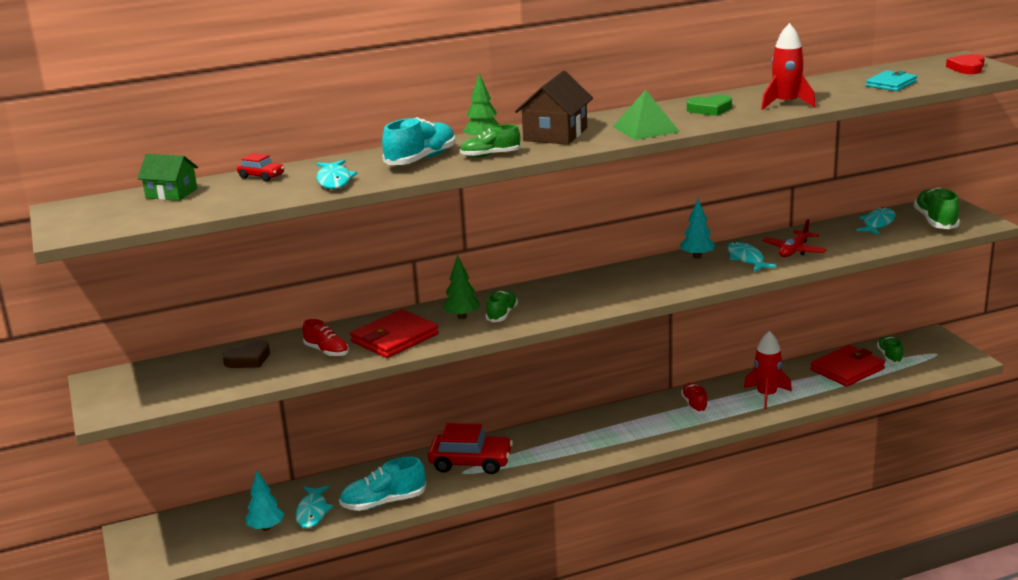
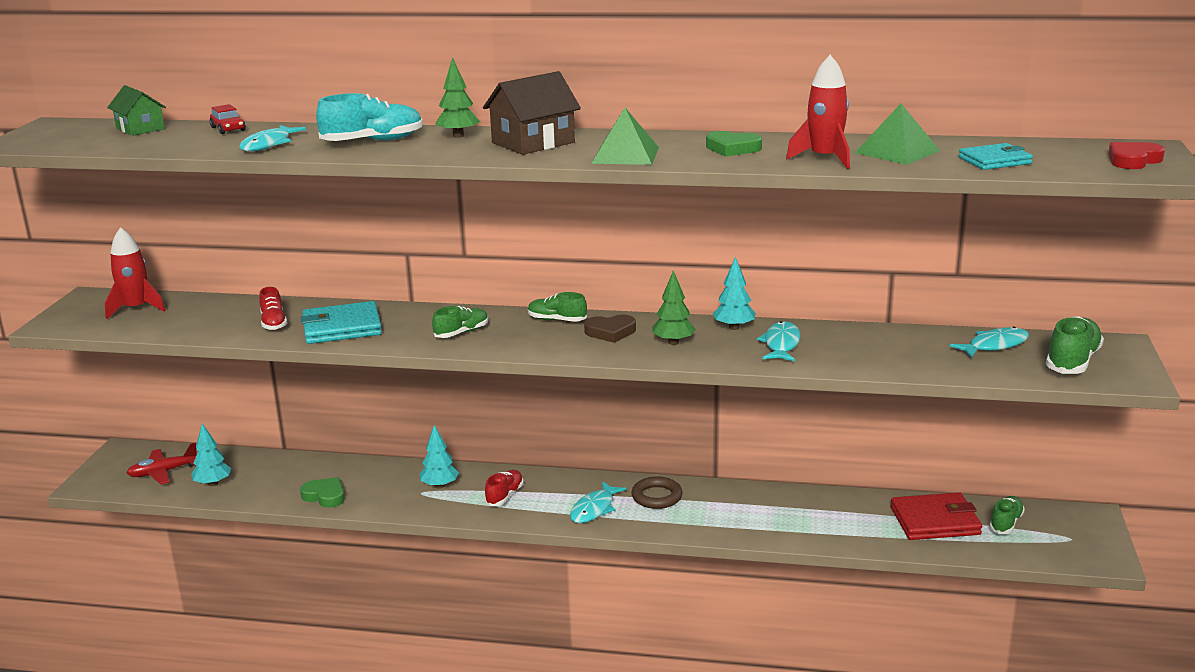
camera: 30 degrees right, 0 degrees up
(248, 359) = (209, 311): brown heart -> brown heart (610, 332)
(312, 512) = (262, 483): turquoise fish -> turquoise fish (594, 509)
(383, 502) = (325, 496): turquoise shoe -> green heart
(394, 338) = (342, 327): red wallet -> turquoise wallet
(462, 317) = (425, 324): green tree -> green tree (673, 342)
(471, 462) = (440, 486): red car -> turquoise tree
(490, 155) = (435, 150): green shoe -> green shoe (557, 320)
(647, 415) = (657, 497): none -> brown ring
(694, 404) = (717, 503): red shoe -> red shoe (504, 496)
(766, 395) = (806, 519): red rocket -> red rocket (136, 309)
(794, 251) = (848, 350): red plane -> red plane (163, 472)
(821, 90) = (897, 151): none -> green pyramid

